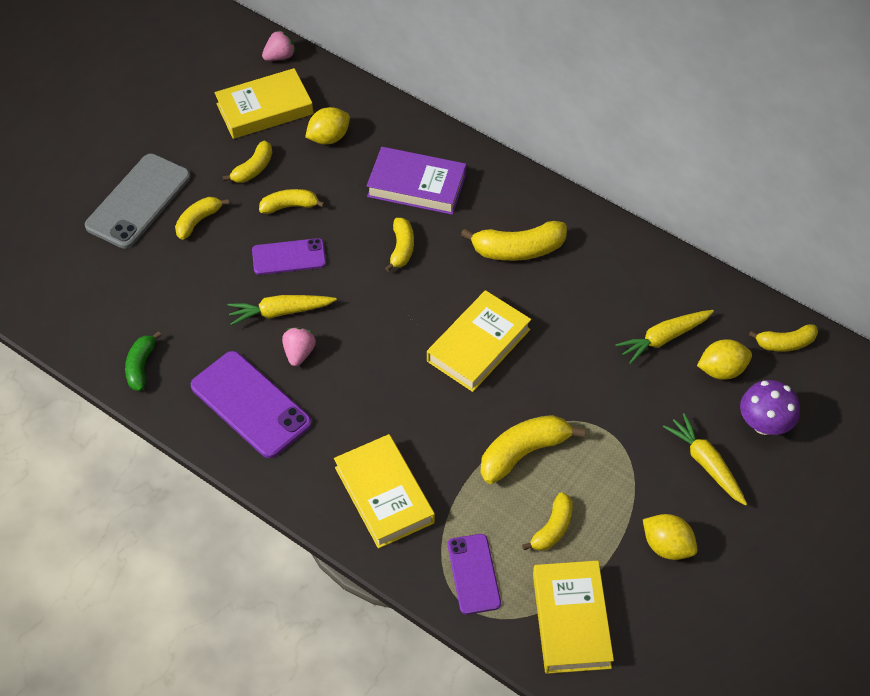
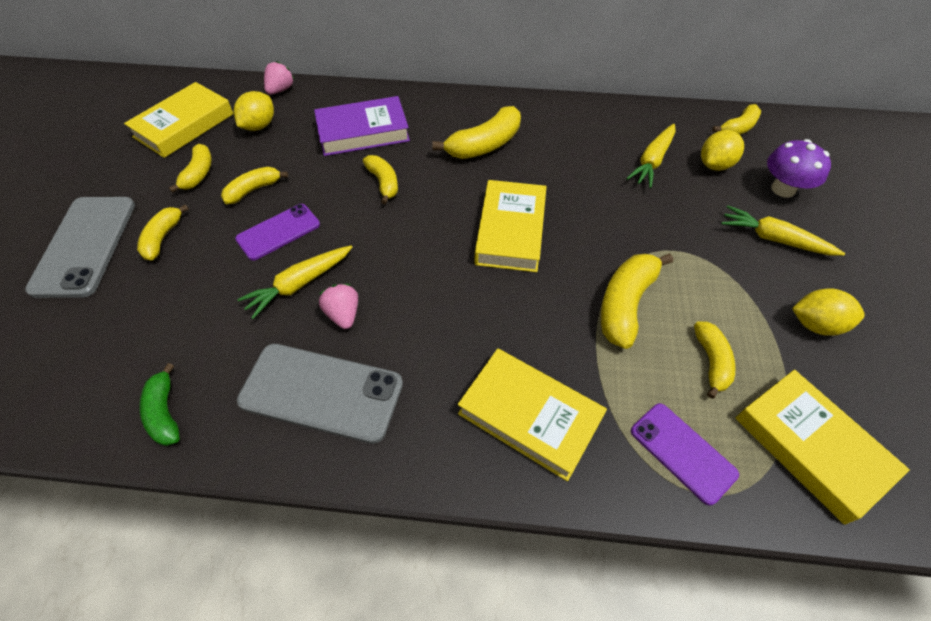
camera: 30 degrees left, 0 degrees up
(251, 404) = (321, 392): purple phone -> grey phone
(280, 56) = (177, 85): pink strawberry -> pink strawberry (280, 90)

